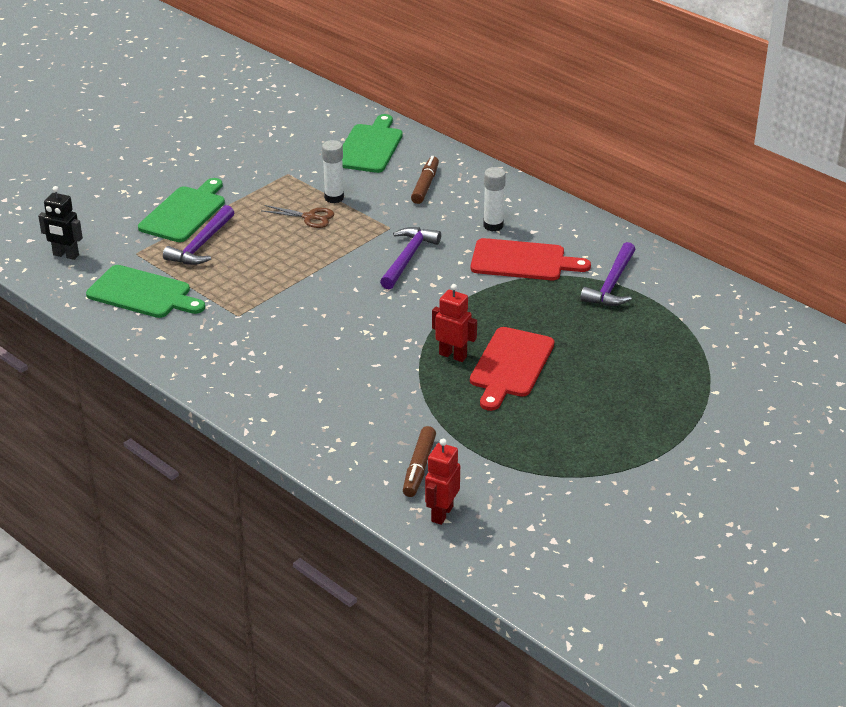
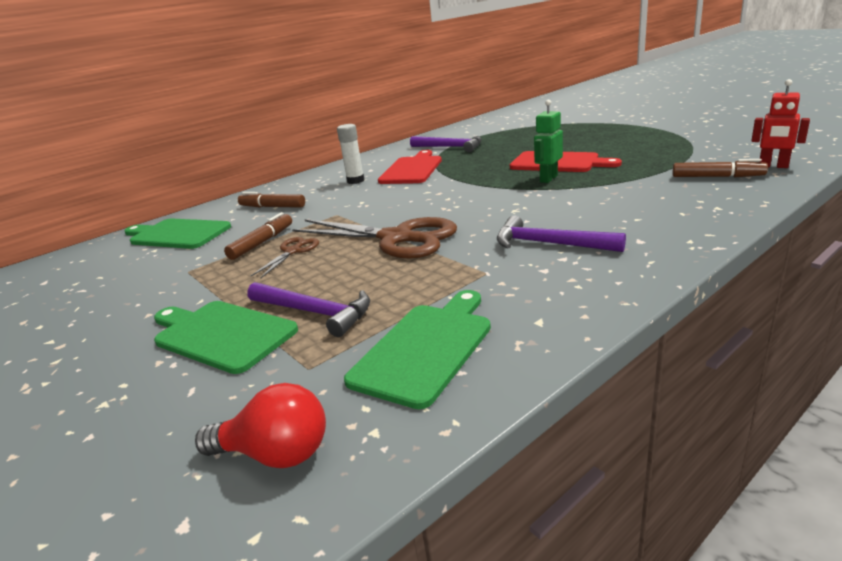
camera: 80 degrees left, 10 degrees down
(66, 255) = (275, 454): black robot -> red light bulb
(319, 268) = (396, 238): none -> brown scissors
(334, 198) = (262, 242): white glue stick -> brown marker
(408, 258) = (393, 204): purple hammer -> purple hammer (549, 244)
(453, 355) = (548, 179): red robot -> green robot

